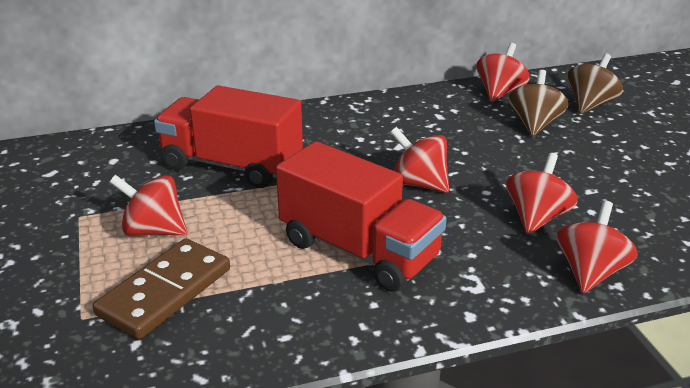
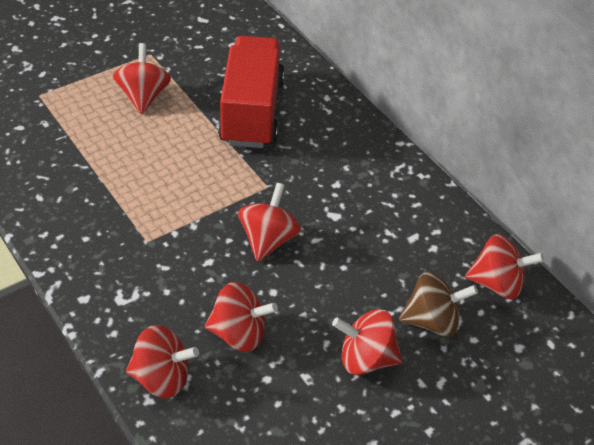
camera: 70 degrees right, 15 degrees up
(165, 291) = (74, 124): brown domino -> none
(358, 250) = (151, 216): red truck -> none
(571, 159) = (366, 358): none -> red spinning top
(590, 104) = (513, 374): brown spinning top -> none

